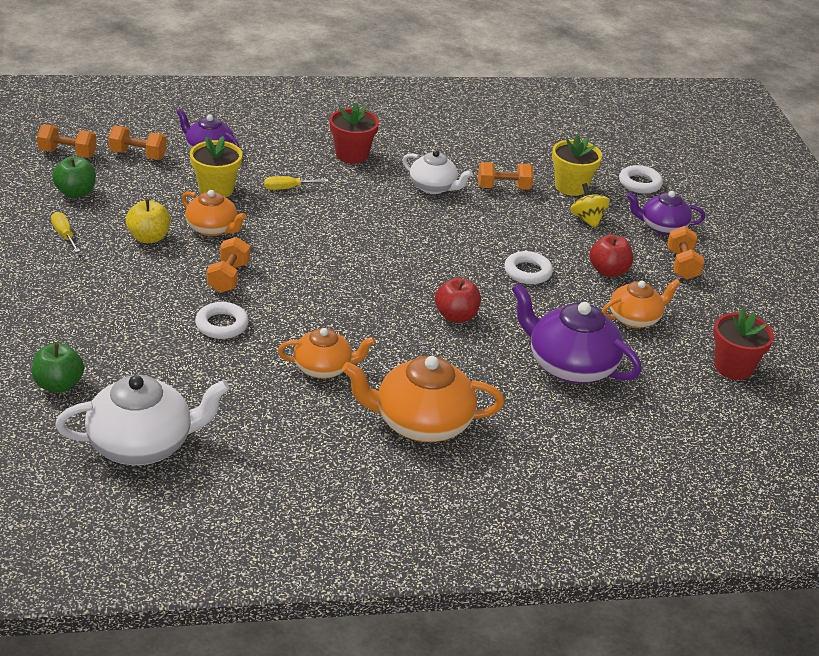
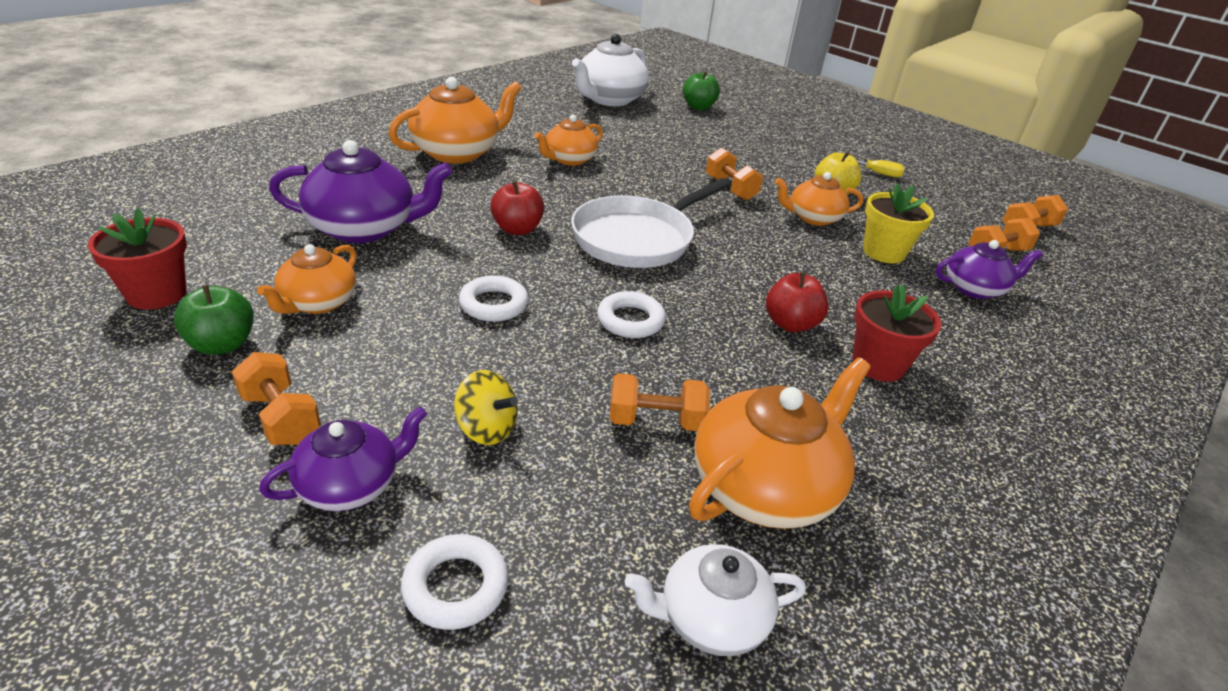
camera: 140 degrees right, 0 degrees up
(76, 193) = (943, 202): green apple -> green apple (222, 344)
(221, 325) = (676, 160): white ring -> white ring (630, 320)
(287, 188) = (843, 284): yellow screwdriver -> none
(375, 272) = (637, 238): none -> white pan
(433, 187) = (731, 368): white teapot -> white teapot (710, 618)
(486, 151) = (765, 486): none -> orange teapot
(503, 188) = (655, 421): orange dumbbell -> orange dumbbell turned 45 degrees clockwise
(571, 186) = (568, 489): yellow flower pot -> none
(608, 271) = (393, 352): red apple -> red apple (790, 324)

